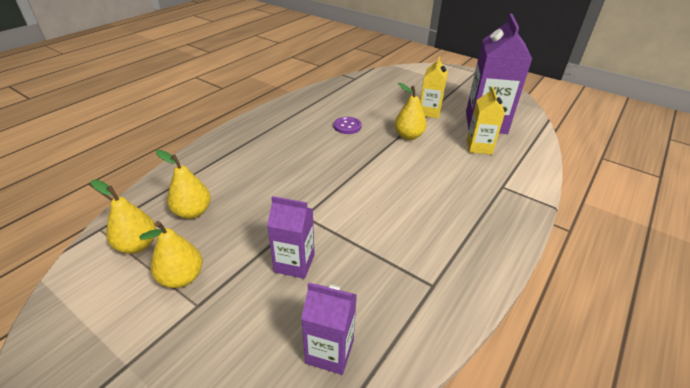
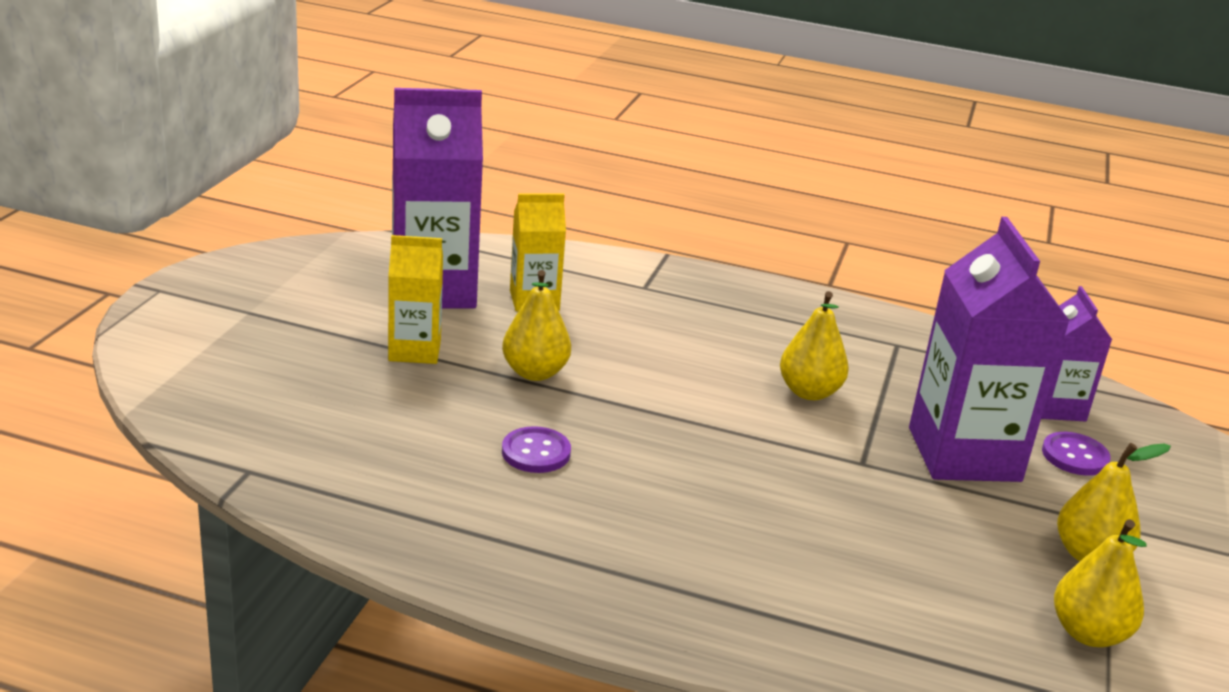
camera: 110 degrees left, 10 degrees down
(192, 212) = (963, 595): yellow pear -> yellow pear (809, 392)
(268, 327) = (1075, 456): none -> purple button
(294, 263) = (964, 454): purple carton -> purple carton, size x1.80

